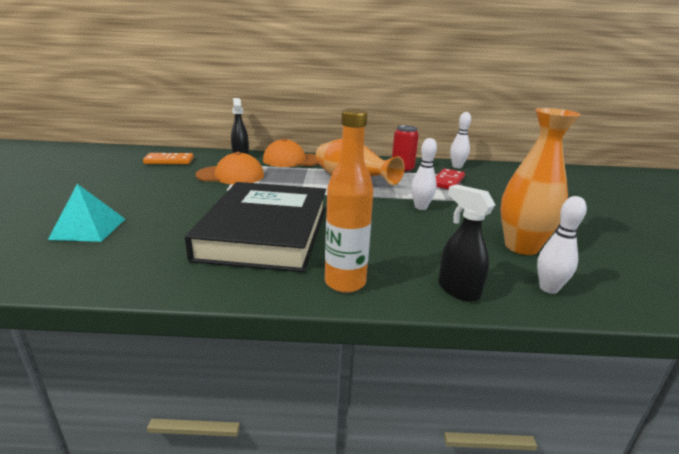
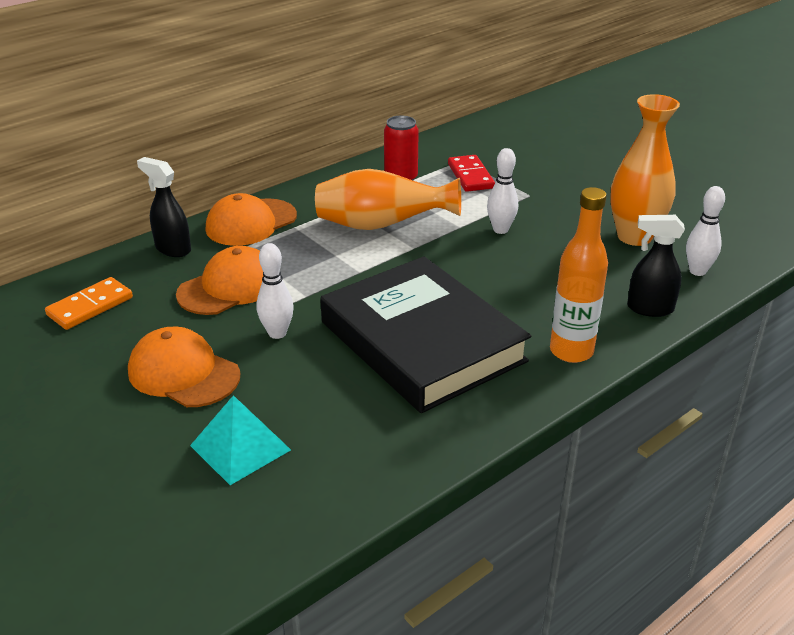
camera: 40 degrees left, 10 degrees up
(141, 193) = (183, 373): none -> orange cap
(457, 166) = (445, 145): white bowling pin -> white bowling pin (277, 333)

